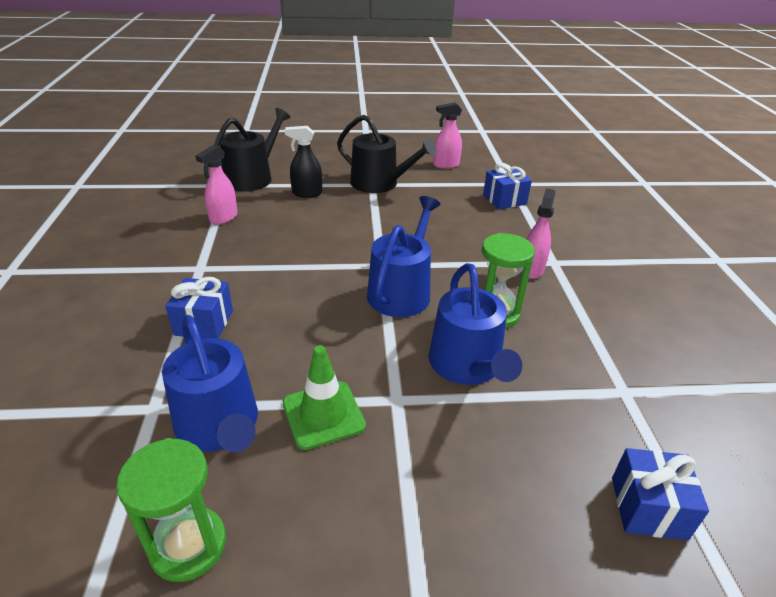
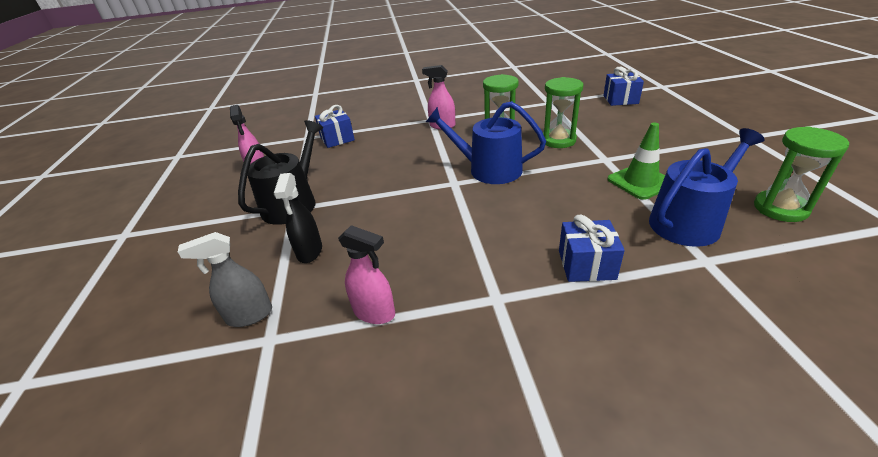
camera: 90 degrees left, 0 degrees up
(252, 177) = (249, 315): black watering can -> grey spray bottle
(467, 366) = (558, 140): blue watering can -> green hourglass

